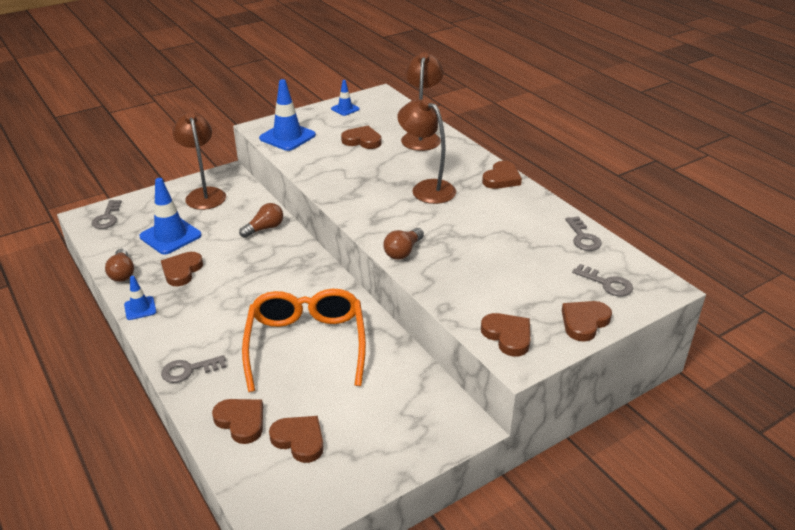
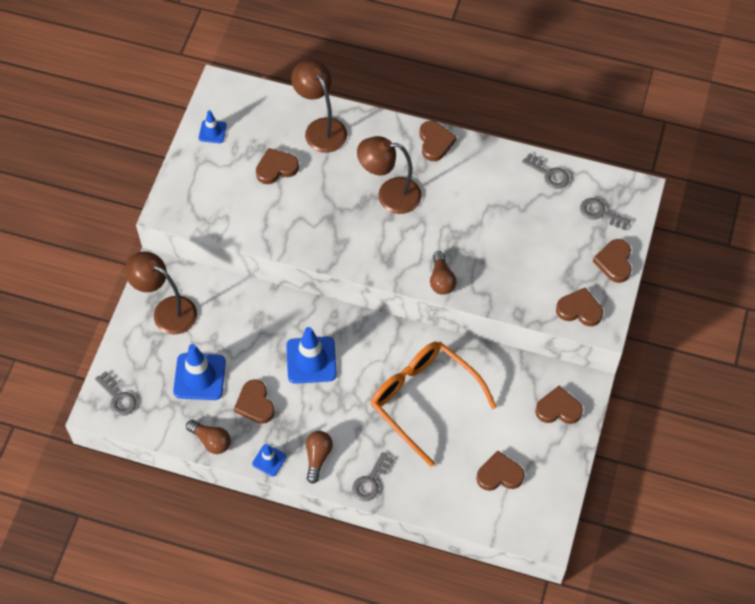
camera: 40 degrees left, 25 degrees up
(241, 421) = (450, 490): brown heart -> brown heart (558, 409)
(264, 228) = (266, 313): brown light bulb -> brown light bulb (317, 457)
(287, 137) = (206, 207): blue traffic cone -> blue traffic cone (311, 360)
(607, 283) = (600, 213): grey key -> grey key turned 150 degrees counterclockwise

